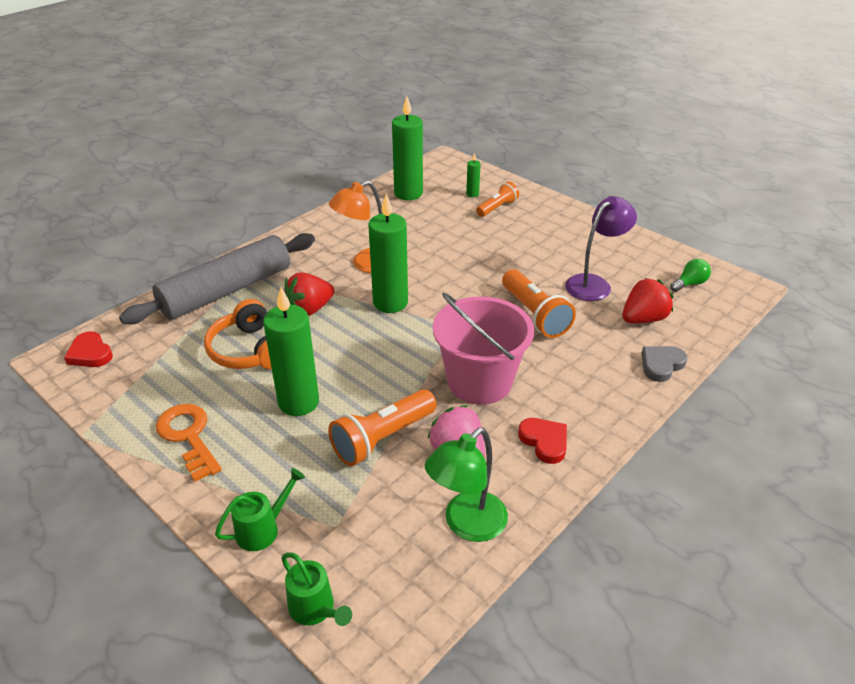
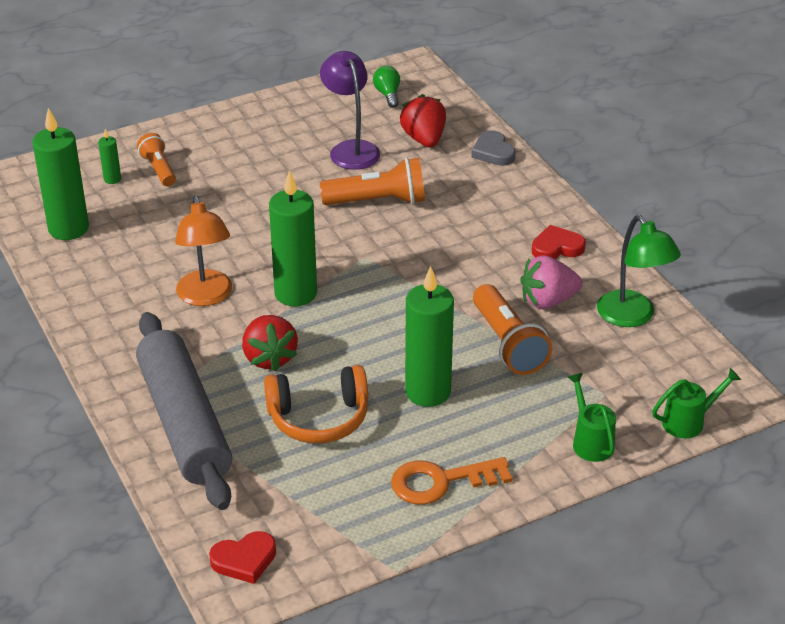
camera: 70 degrees left, 0 degrees up
(480, 381) = (459, 263): pink bucket -> none

